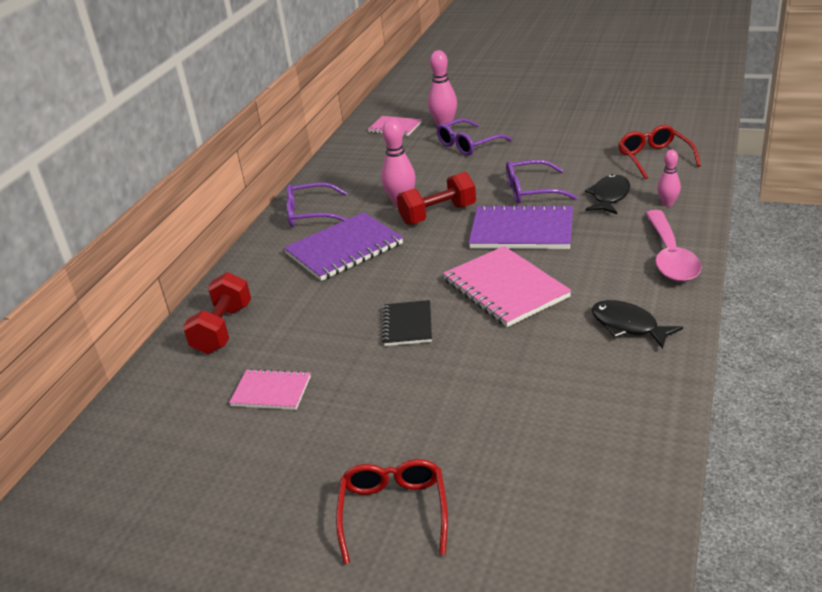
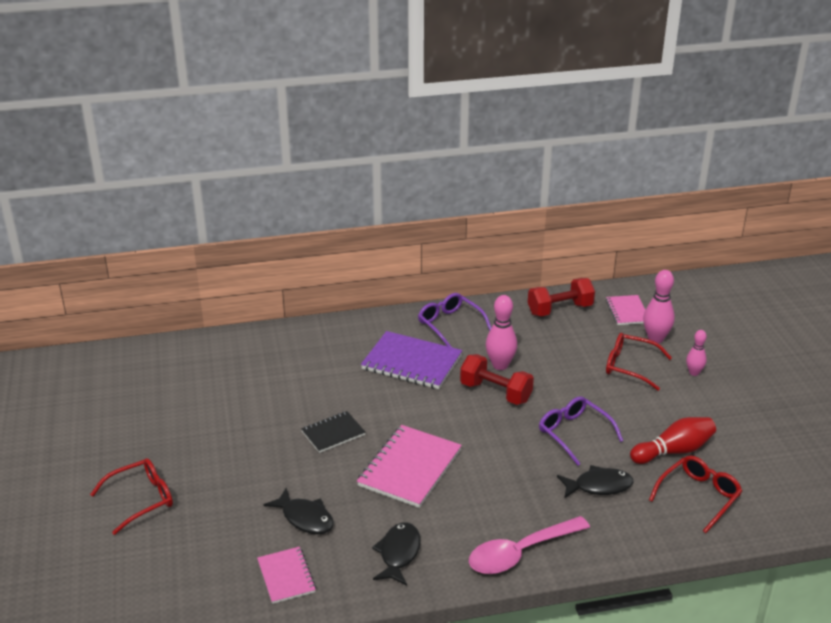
camera: 55 degrees right, 0 degrees up
(223, 329) = (280, 349): red dumbbell -> red dumbbell (560, 309)
(271, 391) = (227, 400): pink notebook -> pink notebook (286, 576)
(468, 144) = (630, 366): purple glasses -> red glasses
(522, 231) = (502, 449): purple notebook -> none
(530, 377) = (305, 518): none -> black fish
(592, 154) = (674, 451): none -> red bowling pin
(667, 203) = (614, 528): pink bowling pin -> pink bowling pin (694, 373)

